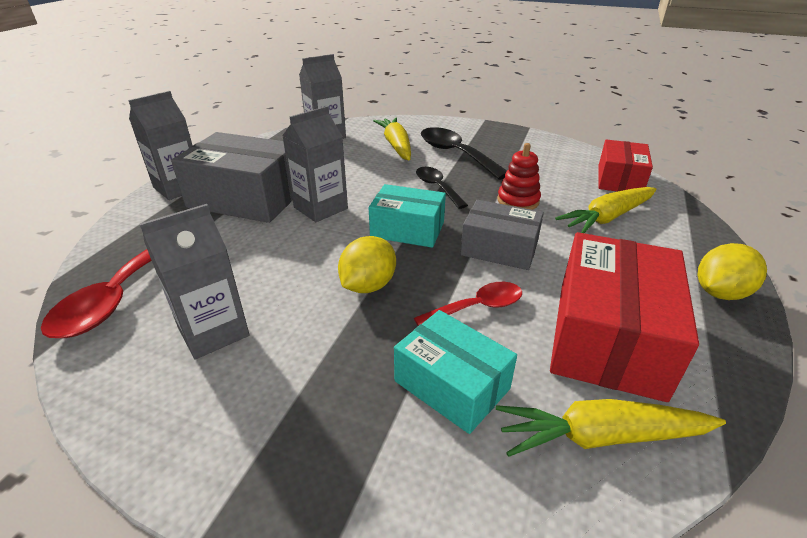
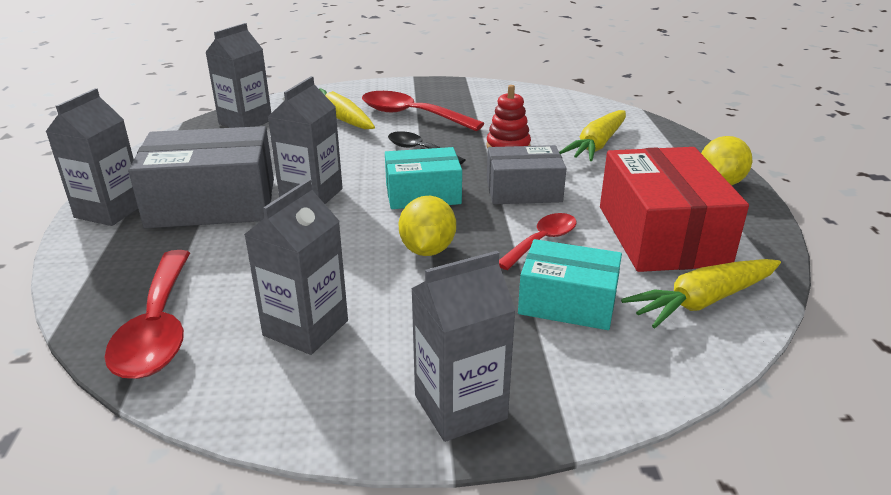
camera: 25 degrees left, 5 degrees down
(262, 467) = (460, 407): none -> grey carton
(455, 154) = (411, 115): black spoon -> red spoon
(619, 179) = (584, 110): red box -> none

